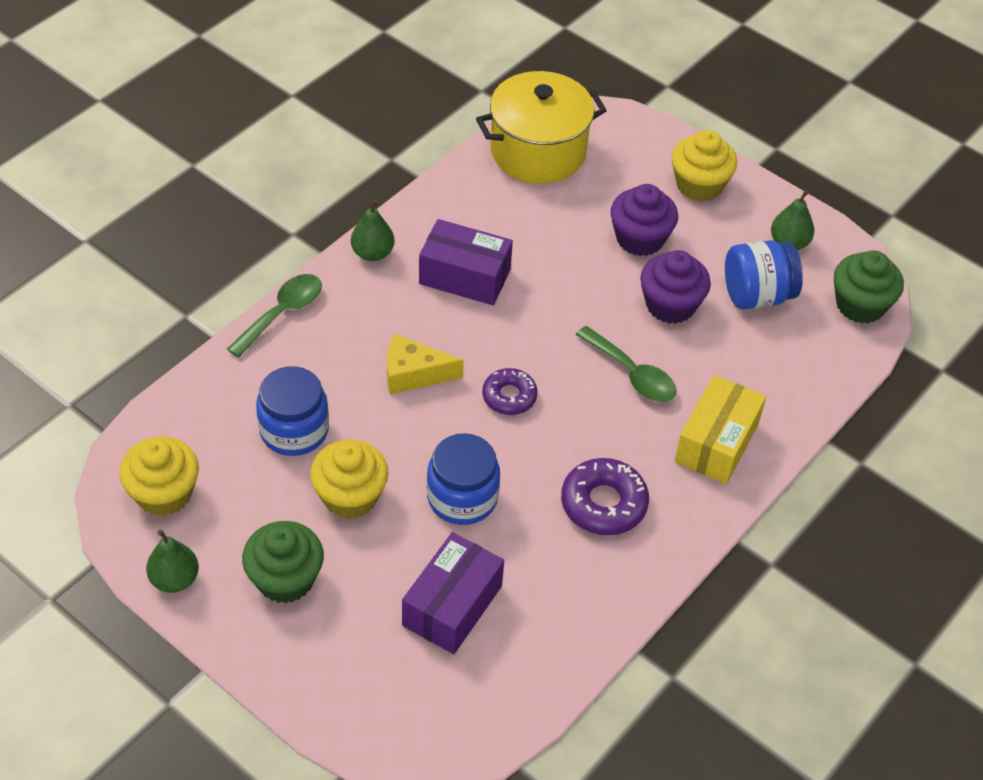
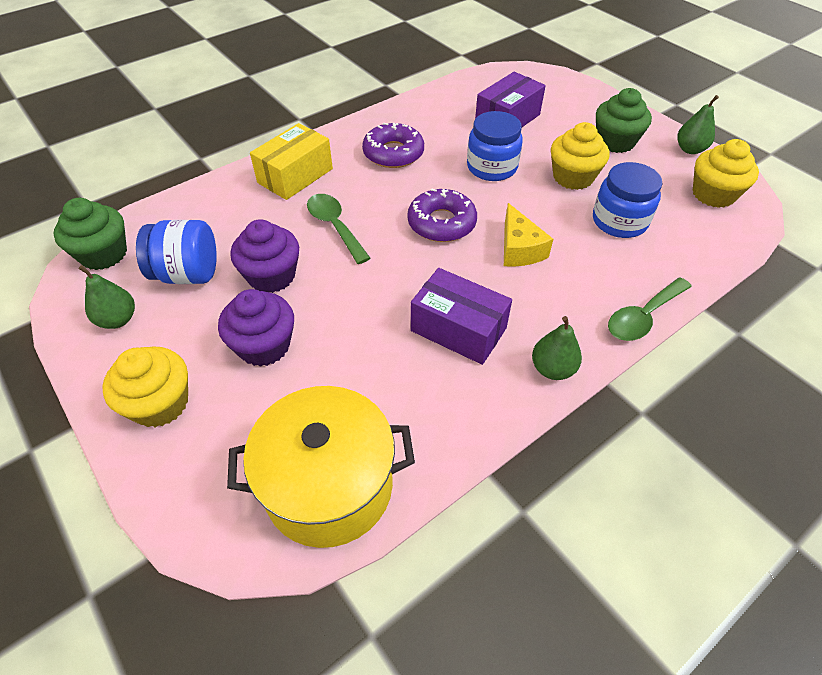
camera: 165 degrees left, 0 degrees up
(413, 374) = (519, 249): yellow cheese -> yellow cheese turned 60 degrees clockwise
(509, 396) = (441, 223): purple donut -> purple donut, size x1.51

